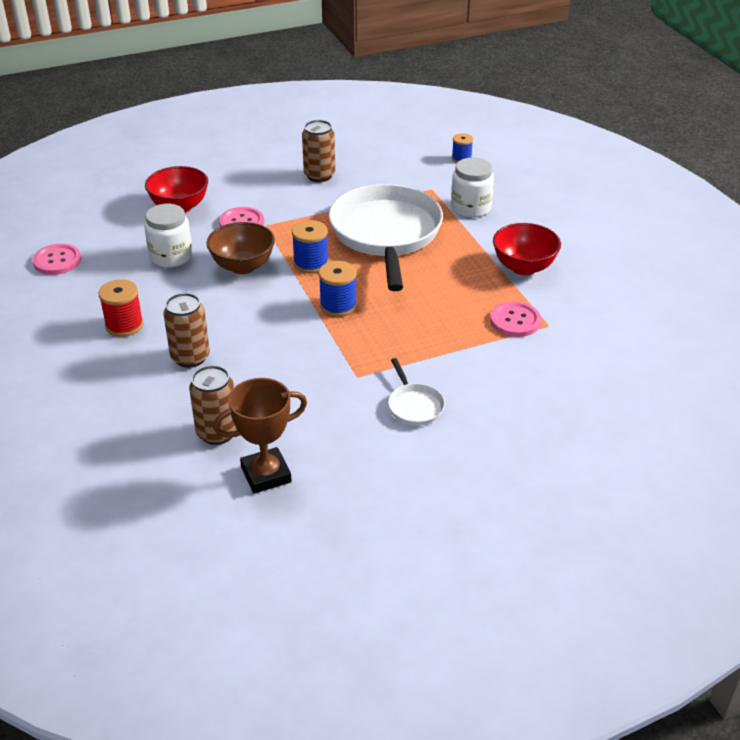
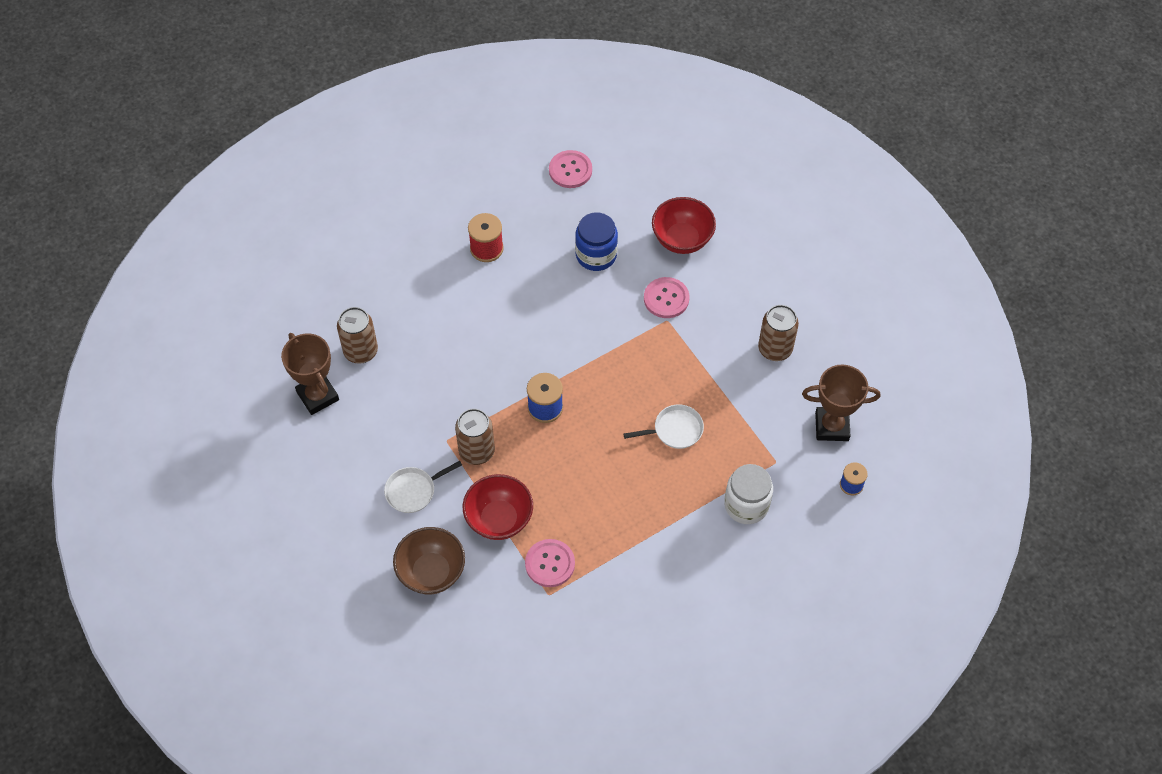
camera: 80 degrees right, 20 degrees up
(171, 256) = (596, 255): white jar -> blue jar
(190, 357) = (451, 308): brown can -> brown can (476, 451)
(243, 266) = (592, 316): brown bowl -> brown bowl (431, 572)
(311, 263) = (609, 372): blue spool -> none
(386, 235) = (674, 430): white pan -> white pan, size x0.41
(404, 160) = (832, 426): none -> brown trophy
(524, 267) = (643, 566): red bowl -> red bowl (499, 519)

